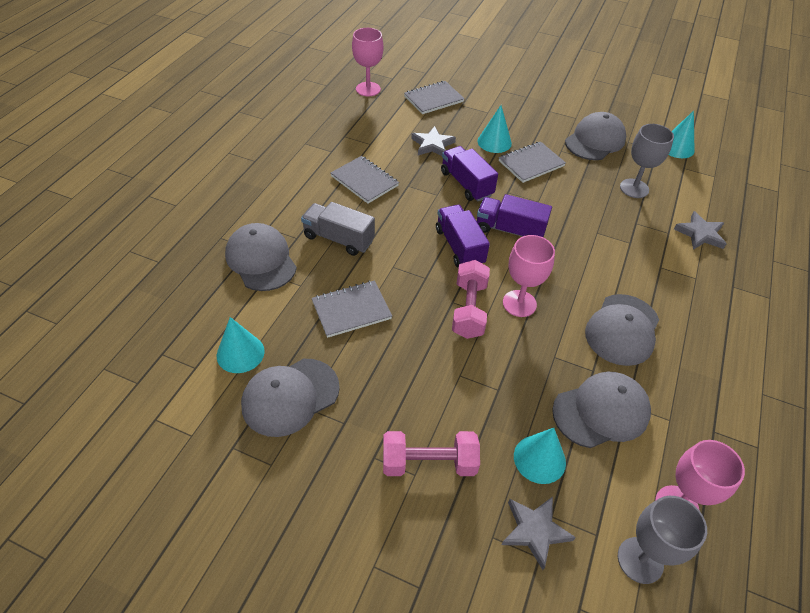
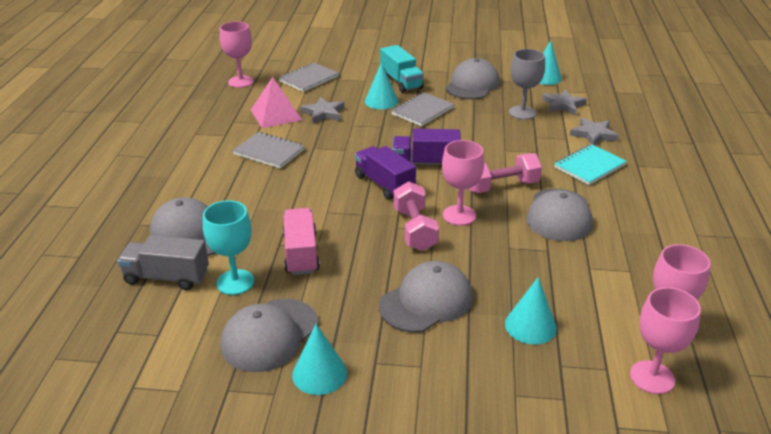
camera: 15 degrees left, 15 degrees down
(240, 353) = (202, 312): turquoise cone -> turquoise cone (319, 373)
(281, 327) = (235, 282): none -> turquoise goblet
(338, 239) = (263, 201): grey truck -> grey truck (167, 277)
(351, 310) = (301, 253): grey notebook -> pink truck
(387, 137) = (276, 115): none -> pink pyramid
(429, 463) = (430, 354): pink dumbbell -> pink dumbbell (501, 186)
(466, 184) = (369, 136): purple truck -> none
(523, 122) = (401, 82): none -> turquoise truck
(535, 531) = (551, 380): grey star -> grey star (563, 105)
(601, 411) = (568, 278): grey cap -> grey cap (426, 301)
(640, 560) = (652, 377): grey goblet -> pink goblet
(679, 275) = (589, 166): none -> turquoise notebook

